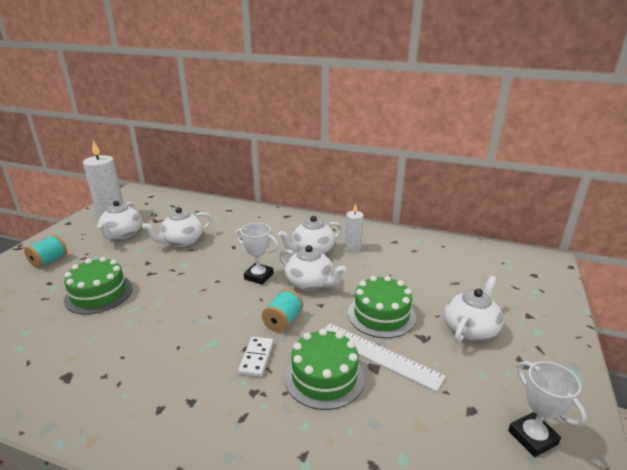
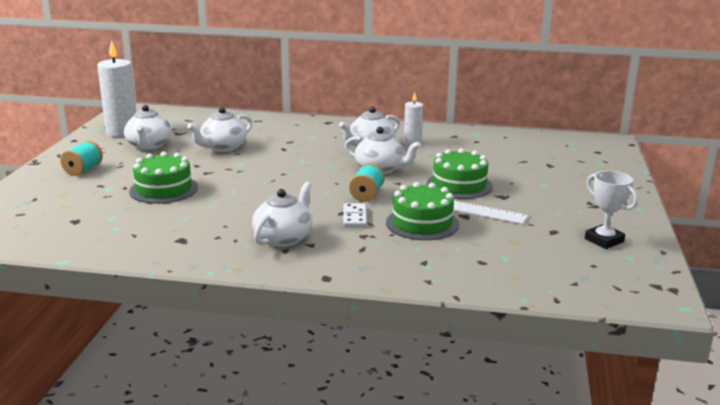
camera: 10 degrees left, 5 degrees down
(258, 276) = (325, 168): white trophy -> none
(470, 329) = (544, 188): white teapot -> white teapot (284, 238)

